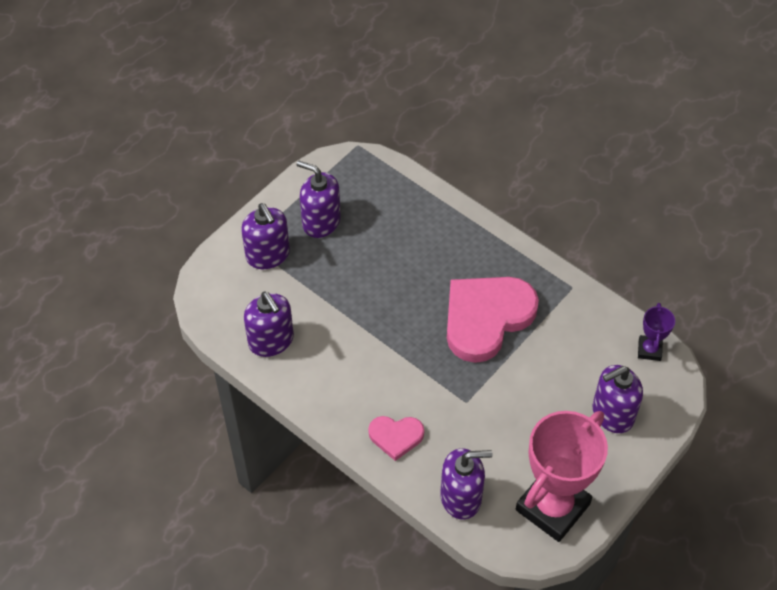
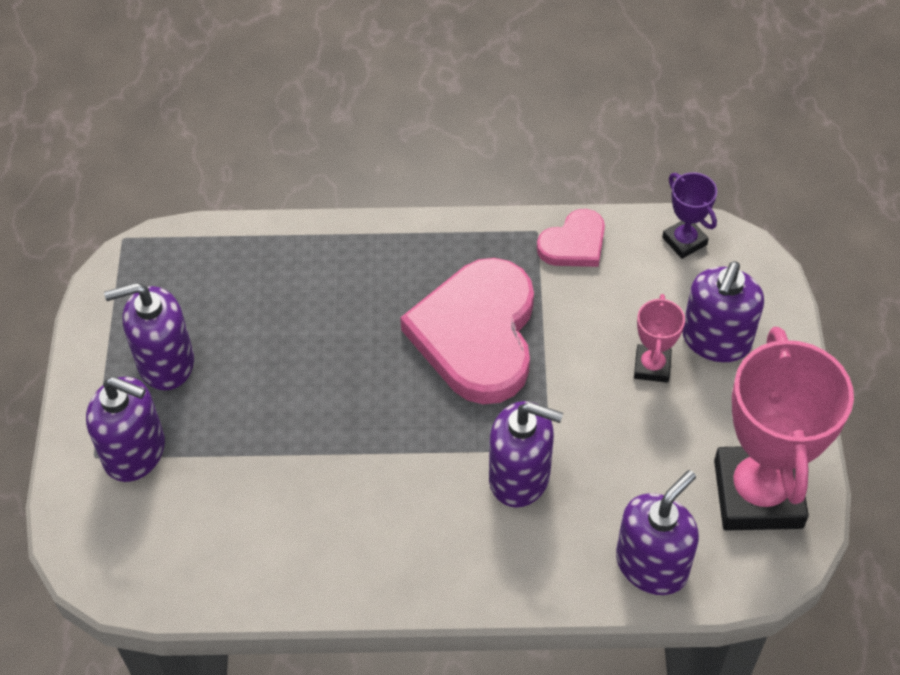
camera: 40 degrees left, 0 degrees up
(271, 341) = (243, 556): purple soap dispenser -> purple soap dispenser (520, 477)
(396, 436) = (510, 554): pink heart -> pink heart (574, 243)
(563, 401) = (652, 366): none -> pink trophy

